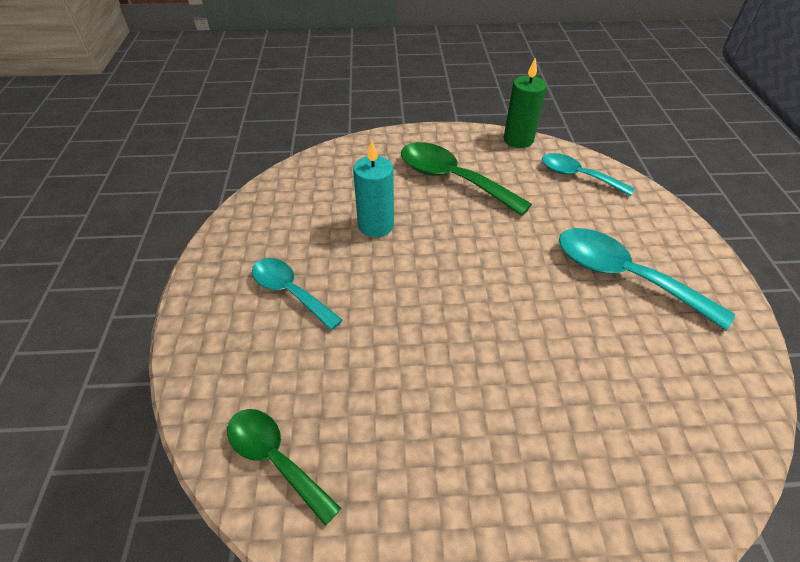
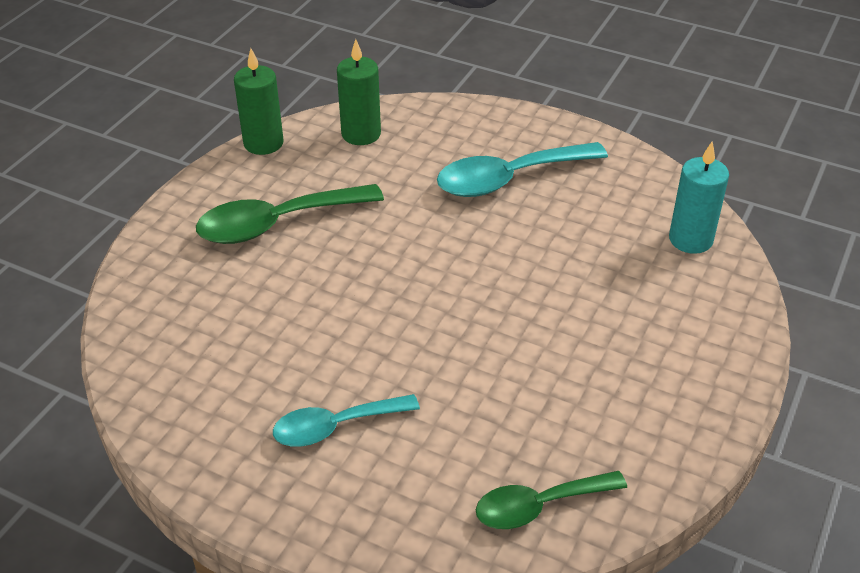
camera: 60 degrees left, 5 degrees down
(376, 225) = (294, 316): turquoise candle -> turquoise candle (690, 239)
(577, 176) = (361, 134): turquoise spoon -> green candle

